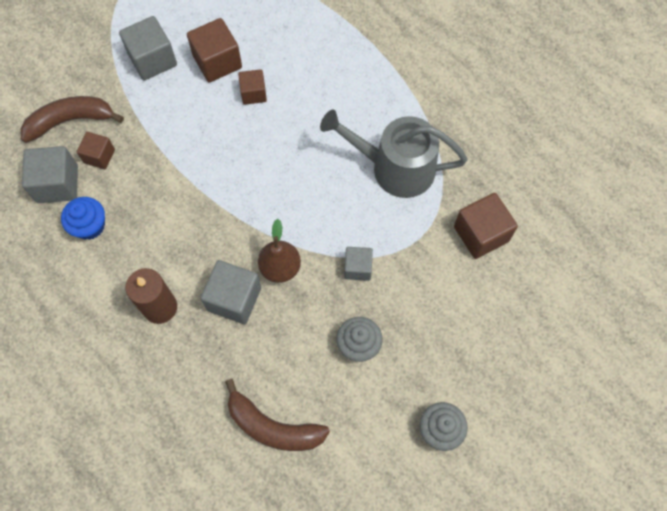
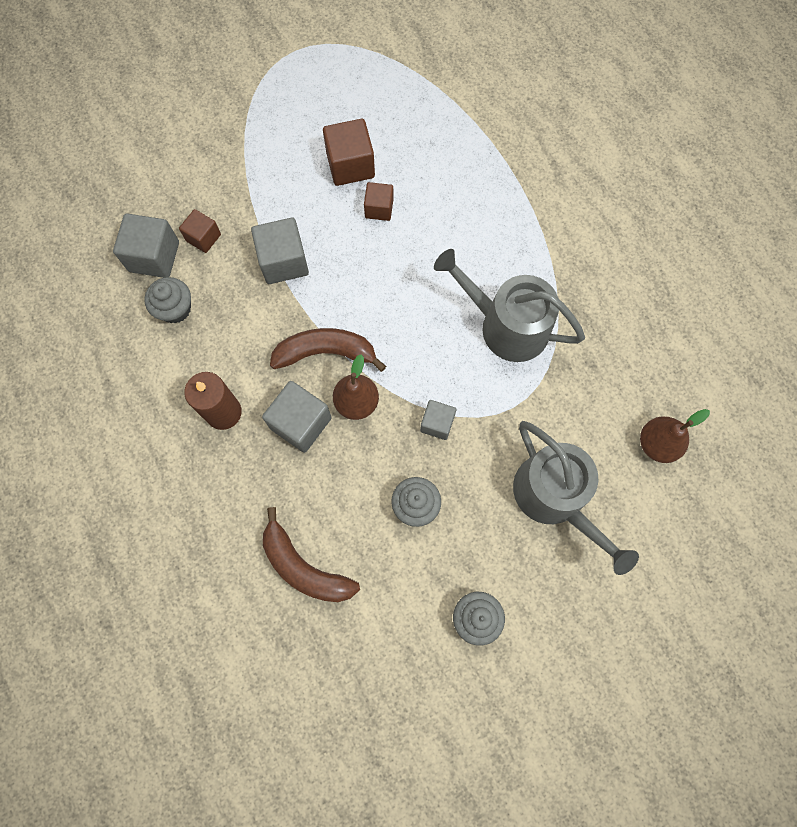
camera: 15 degrees right, 5 degrees up
(70, 121) = (184, 193): brown banana -> brown banana (326, 352)
(90, 226) = (175, 309): blue cupcake -> grey cupcake
(152, 60) = (284, 147): grey cube -> grey cube (283, 261)
(479, 306) = (555, 498): none -> grey watering can
(481, 234) = (578, 420): brown cube -> none
(554, 237) = (657, 444): none -> brown pear

